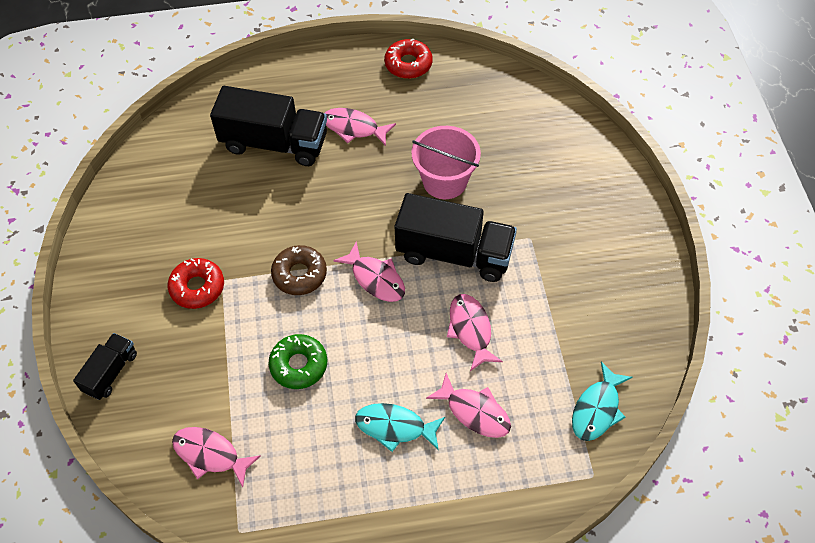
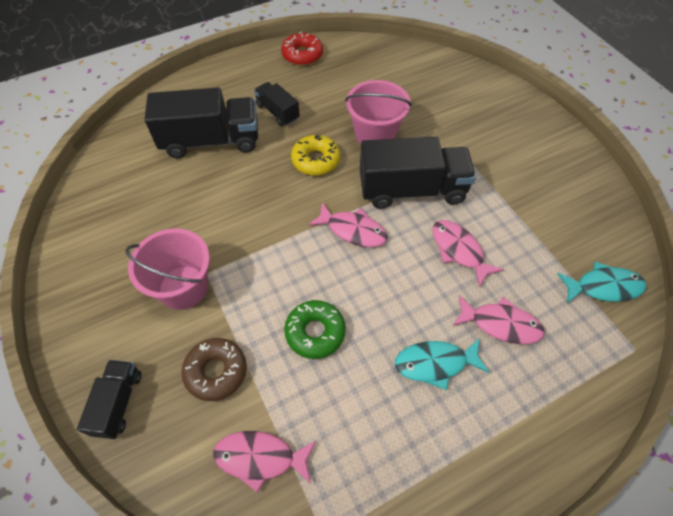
camera: 20 degrees left, 0 degrees up
(197, 287) = (183, 287): red donut -> pink bucket
(299, 274) = (280, 246): brown donut -> brown donut (216, 371)
(354, 128) = (277, 112): pink fish -> black truck
(370, 193) = (315, 160): none -> yellow donut
(597, 409) = (603, 287): turquoise fish -> turquoise fish turned 105 degrees counterclockwise

